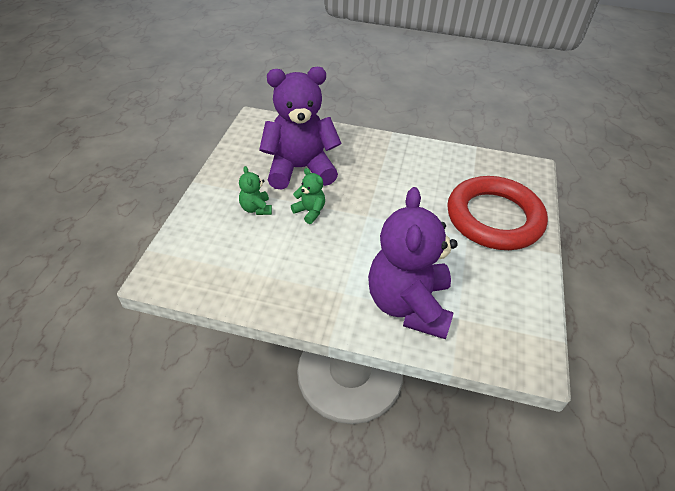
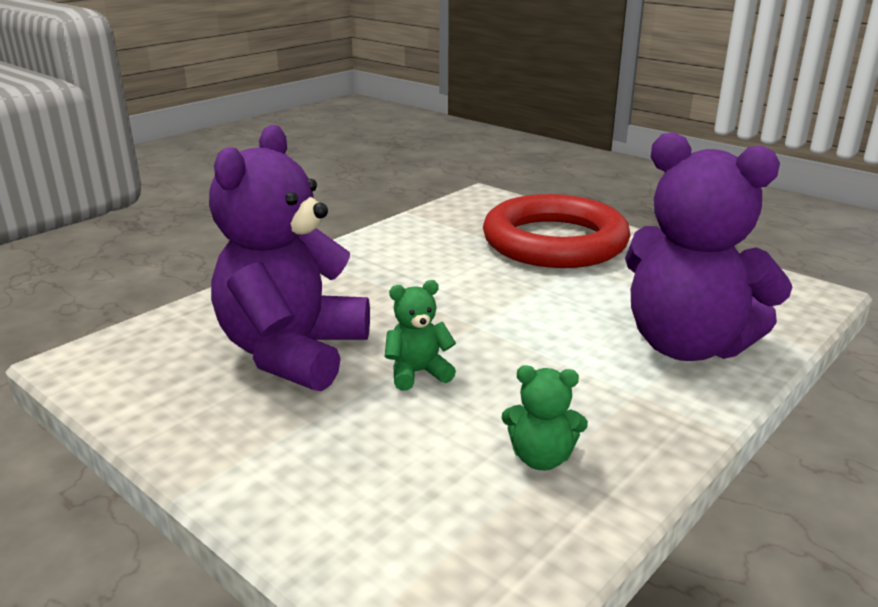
camera: 60 degrees left, 20 degrees down
(256, 208) = (353, 430): green teddy bear -> green teddy bear (541, 458)

